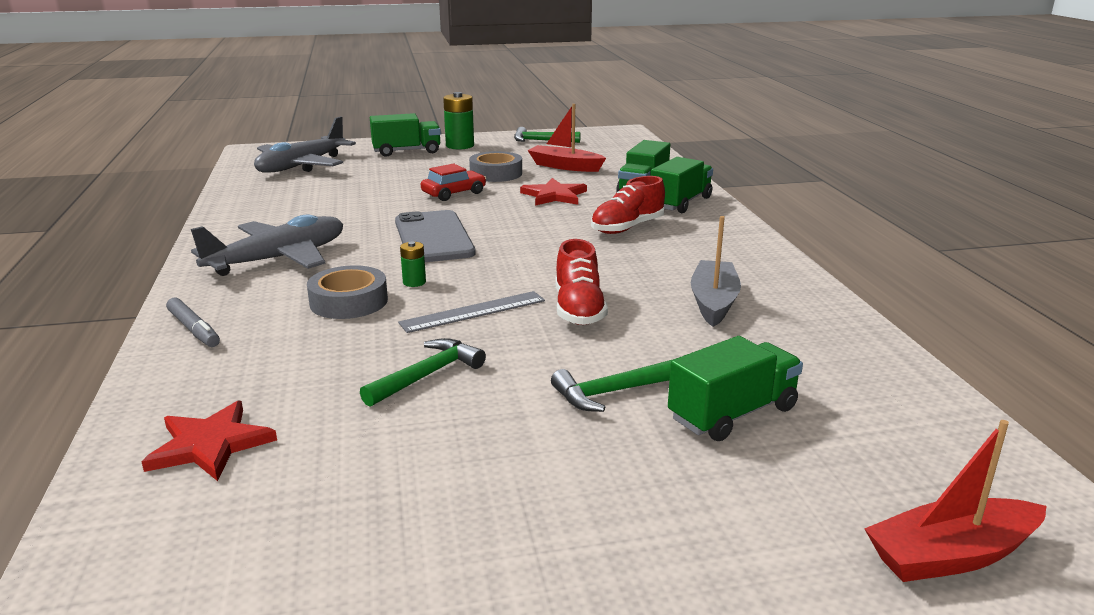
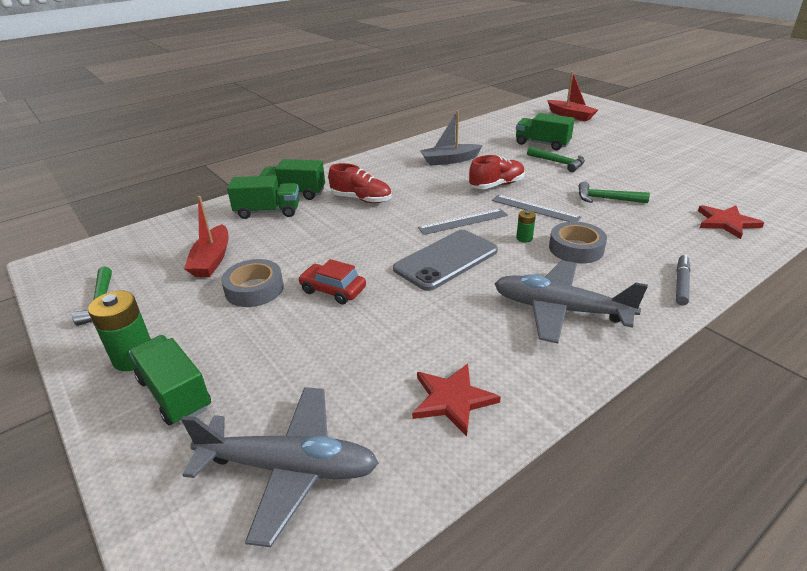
camera: 115 degrees left, 10 degrees up
(500, 263) = (463, 221): none -> grey ruler
(554, 195) = (307, 241): red star -> red star (452, 399)

